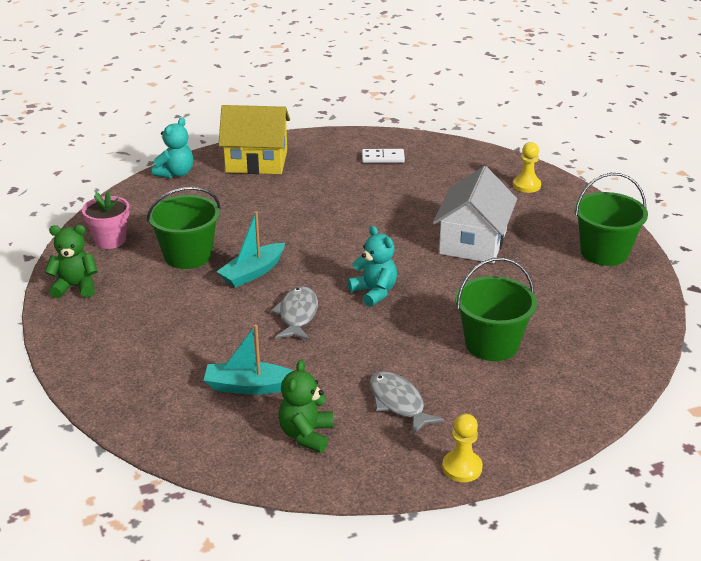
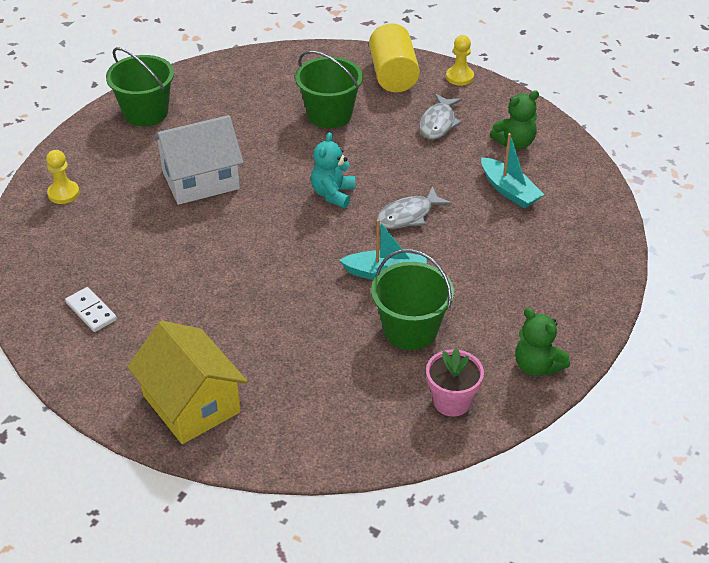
camera: 130 degrees left, 10 degrees up
(175, 173) = (283, 453): turquoise teddy bear -> none
(518, 420) = (393, 75): none -> yellow cylinder

